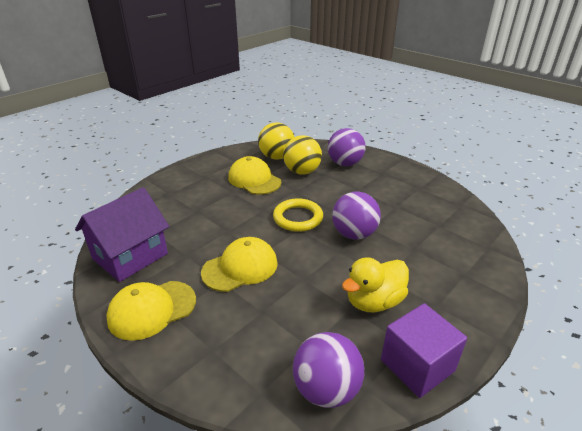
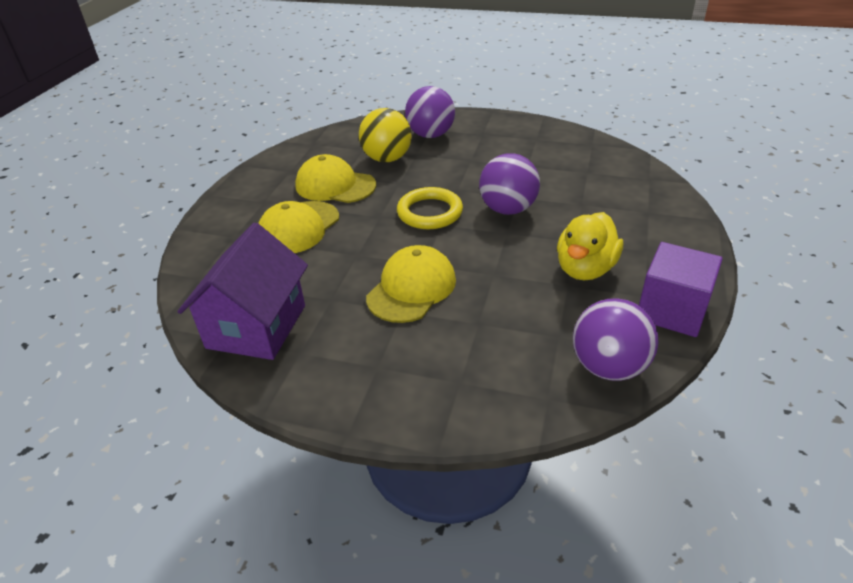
camera: 25 degrees left, 5 degrees up
(152, 309) = (347, 372): yellow cap -> yellow cap (298, 228)
(276, 157) = (339, 150): yellow ball -> none

